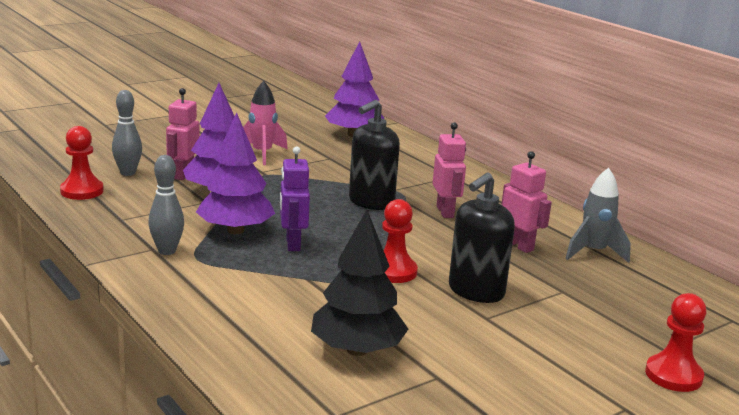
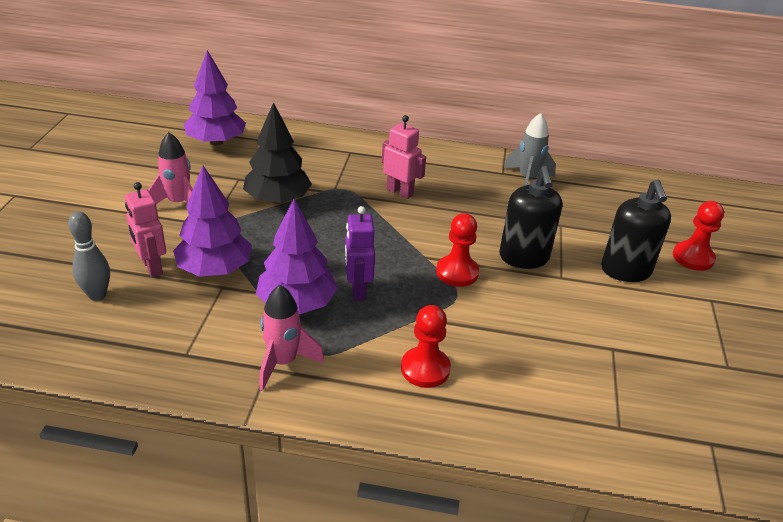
camera: 45 degrees left, 15 degrees up
(82, 191) = (91, 345): red pawn -> red pawn (425, 369)
(167, 251) = (283, 363): grey bowling pin -> pink rocket
(292, 244) = (357, 290): purple robot -> purple robot turned 45 degrees clockwise
(357, 350) = (546, 361): black tree -> black tree (278, 199)
(371, 202) = (341, 211): black soap dispenser -> black soap dispenser (625, 271)
(518, 246) = (484, 199): pink robot -> none

